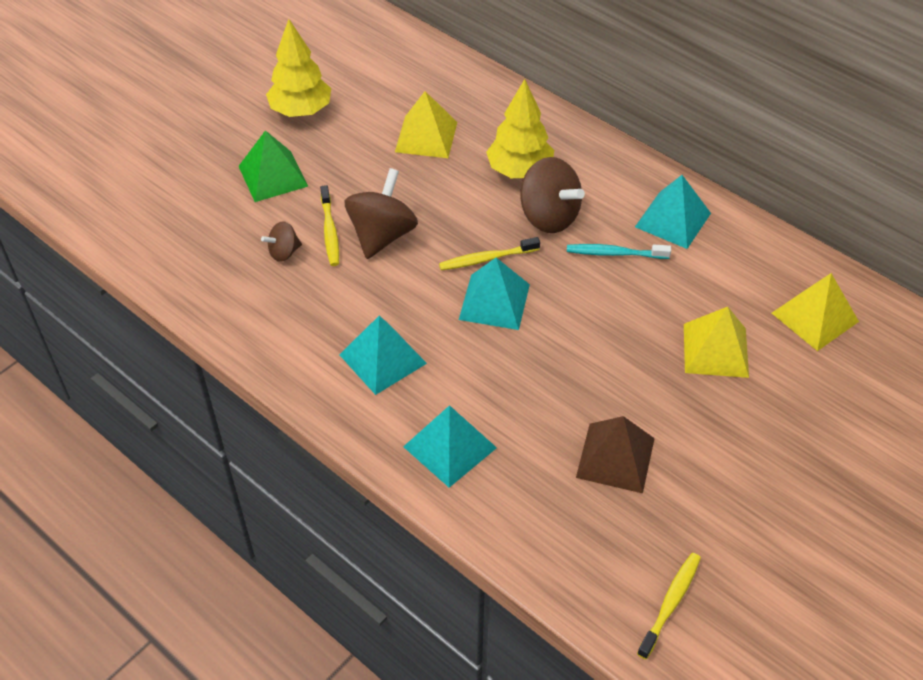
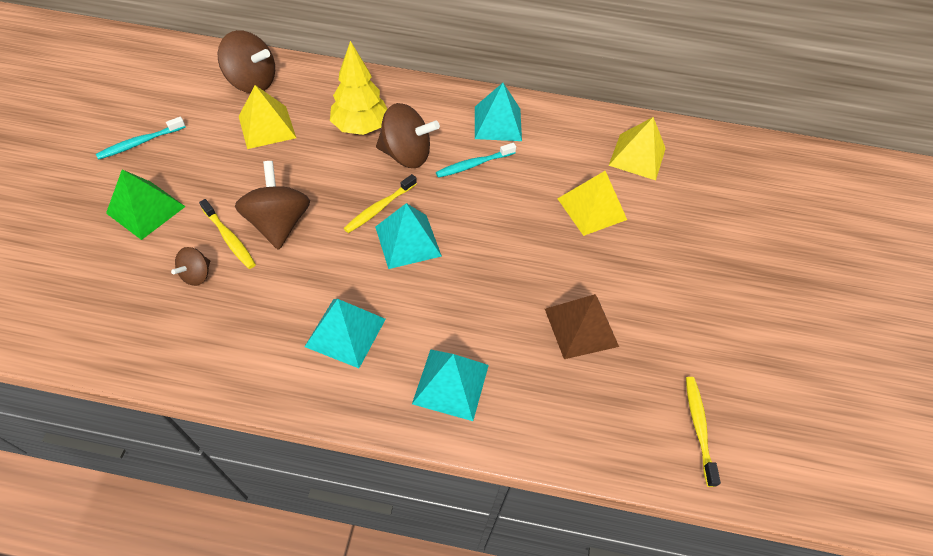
camera: 35 degrees left, 5 degrees up
(301, 111) = (140, 143): yellow tree -> turquoise toothbrush
(439, 85) = (252, 82): none -> brown spinning top

